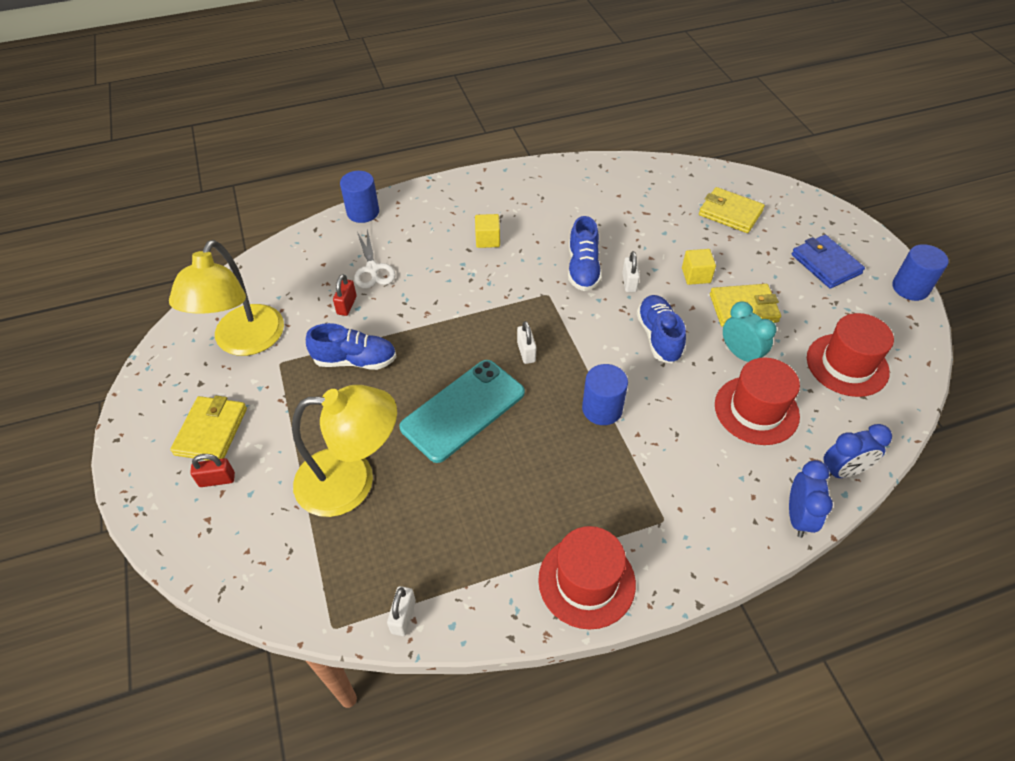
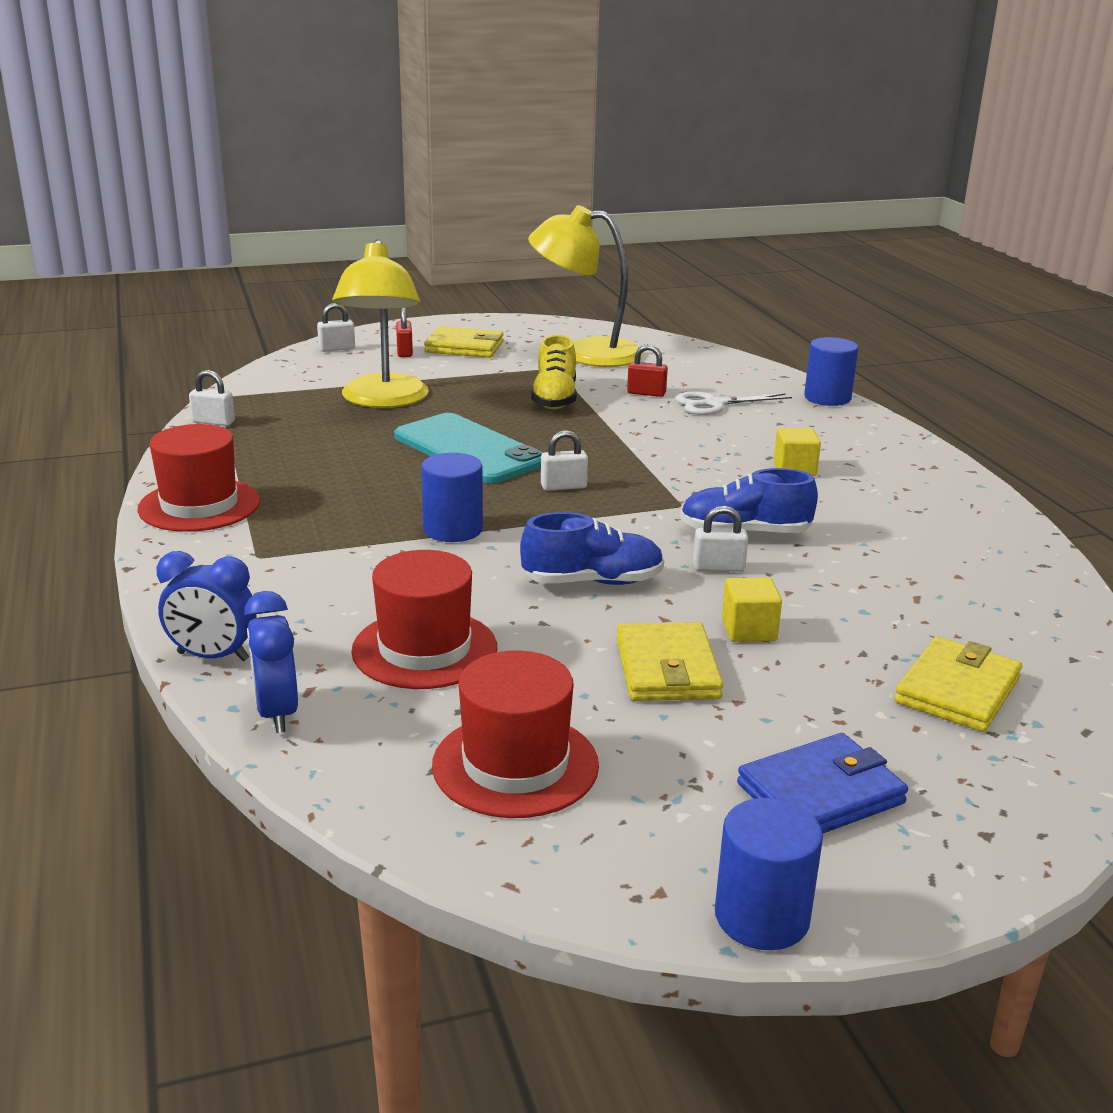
camera: 90 degrees right, 25 degrees down
(195, 543) = (337, 349): none -> white padlock
(355, 360) = (554, 399): blue shoe -> yellow shoe
(740, 354) = (550, 650): turquoise clock -> none

